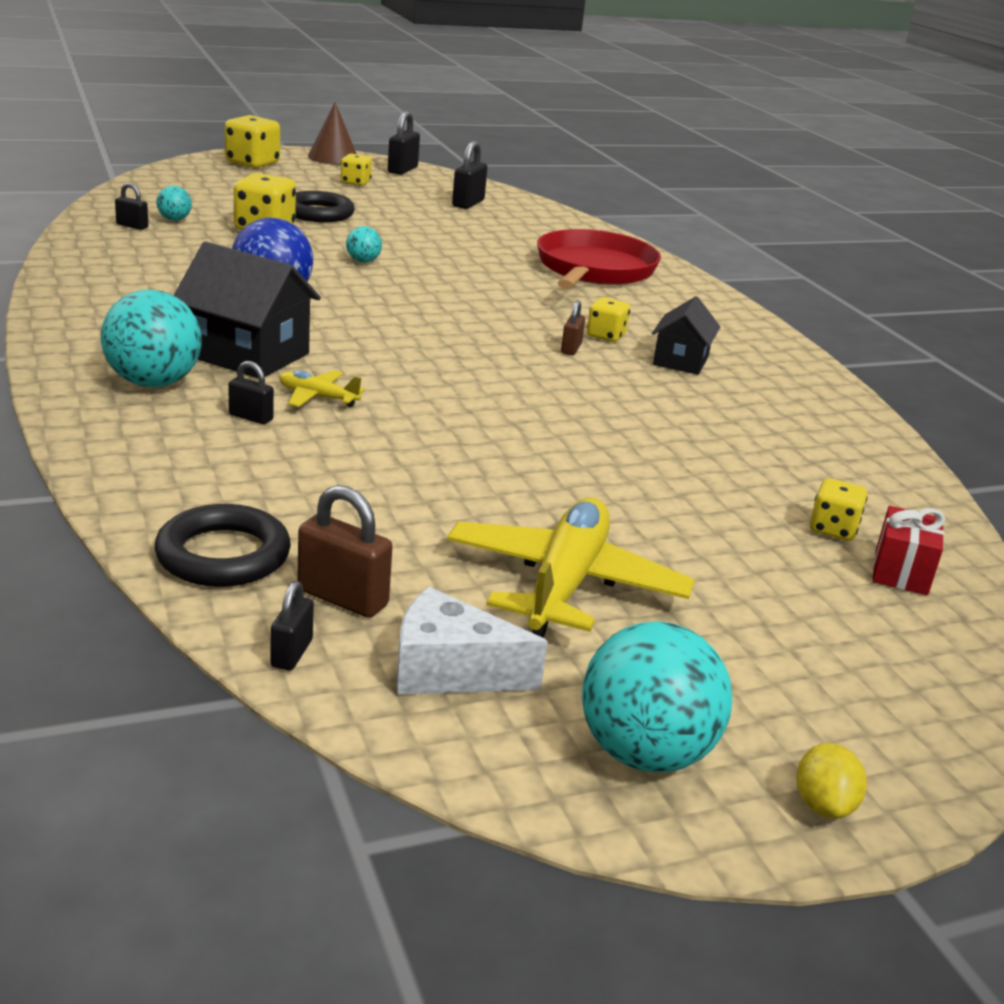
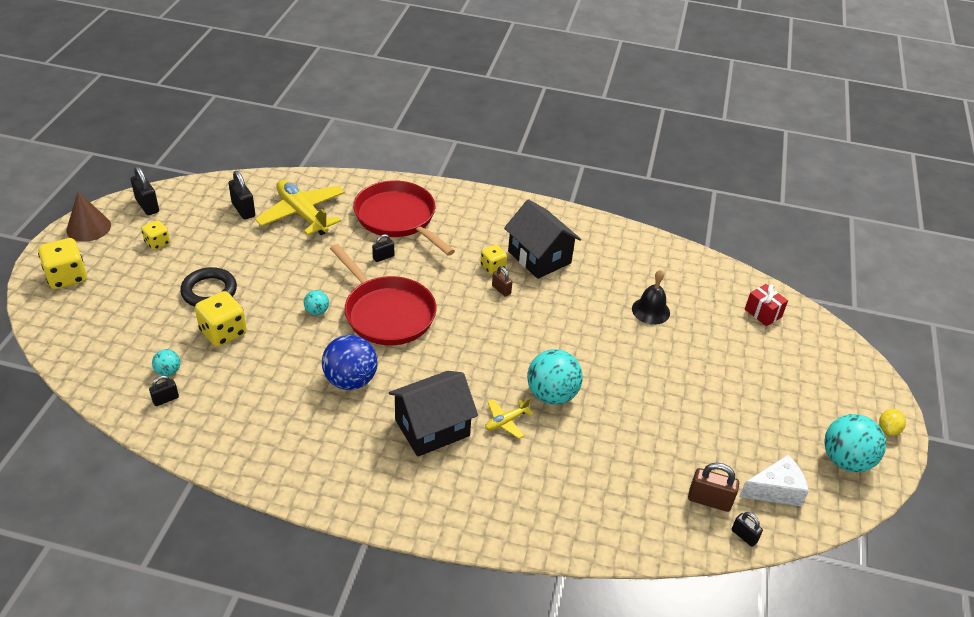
camera: 55 degrees left, 15 degrees up
(153, 383) = (449, 485): turquoise ball -> turquoise ball (552, 394)
(223, 555) = (655, 528): black ring -> none
(251, 417) = (516, 459): black padlock -> black padlock (383, 257)
(342, 598) = (709, 500): brown padlock -> brown padlock turned 45 degrees clockwise
(416, 294) = (386, 313): none -> red pan
(450, 670) = (775, 490): white cheese -> white cheese turned 150 degrees counterclockwise
(564, 584) = (728, 421): yellow plane -> yellow plane (302, 214)
(680, 361) = (539, 257): black house -> black house, size x1.64
(717, 463) = (650, 311): none -> black bell
(823, 805) = (888, 429): yellow lemon -> yellow lemon turned 75 degrees clockwise
(832, 529) = (723, 311): yellow dice -> none

